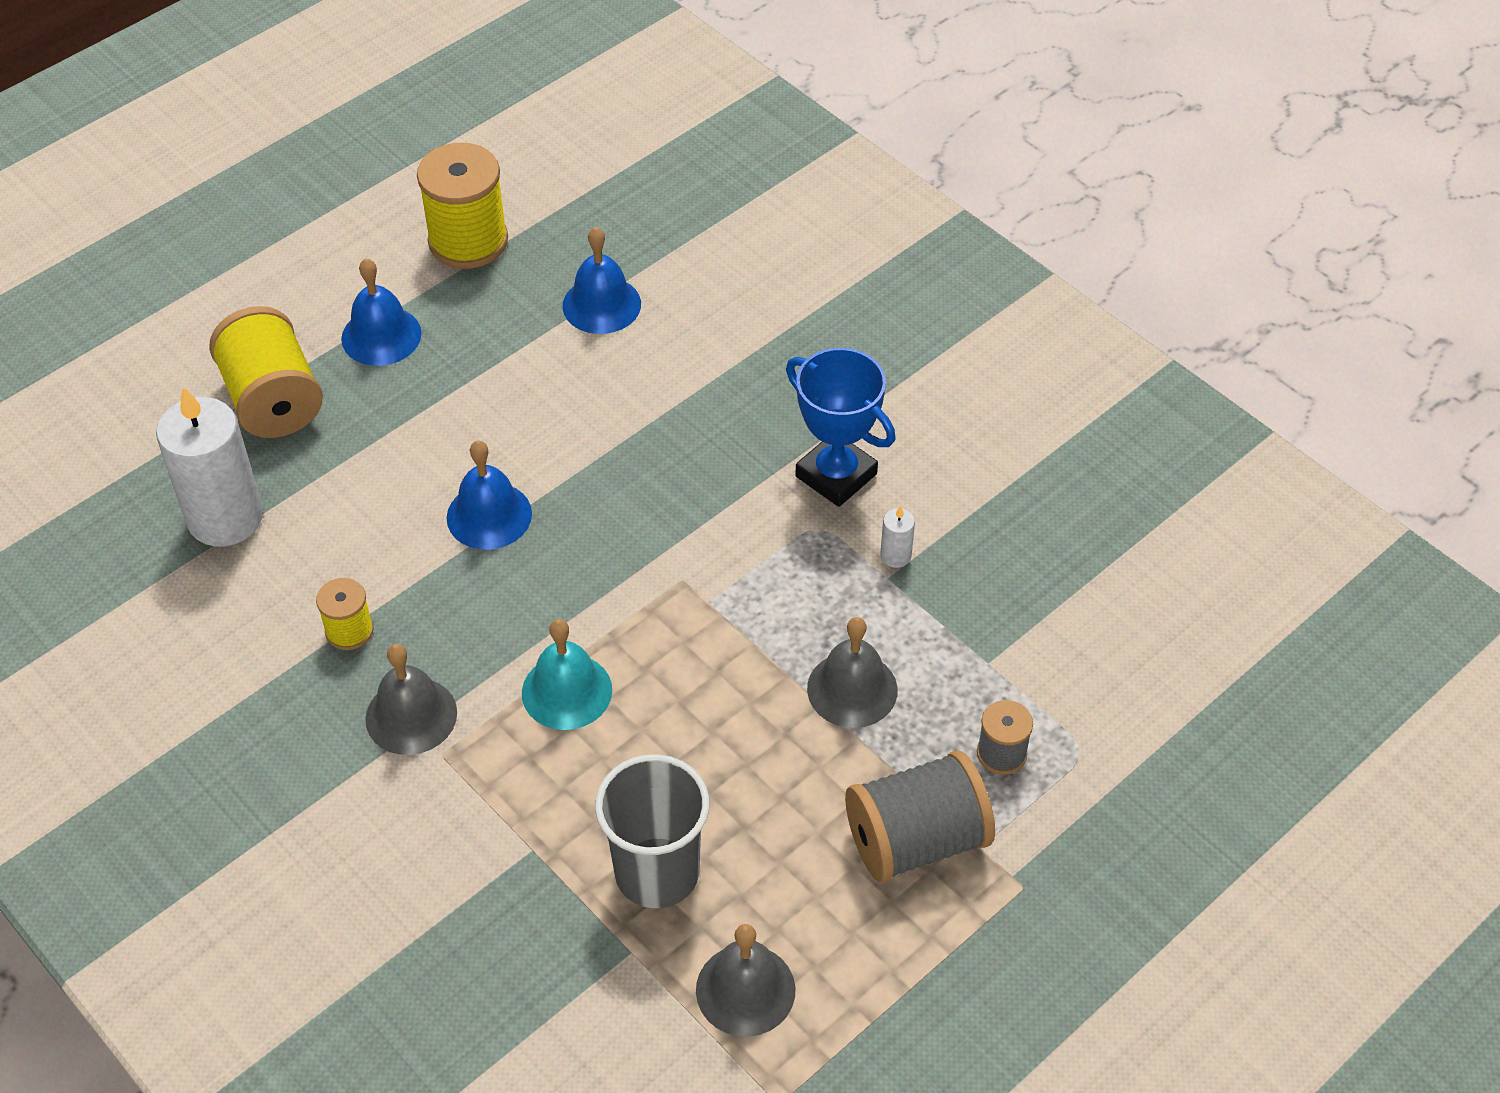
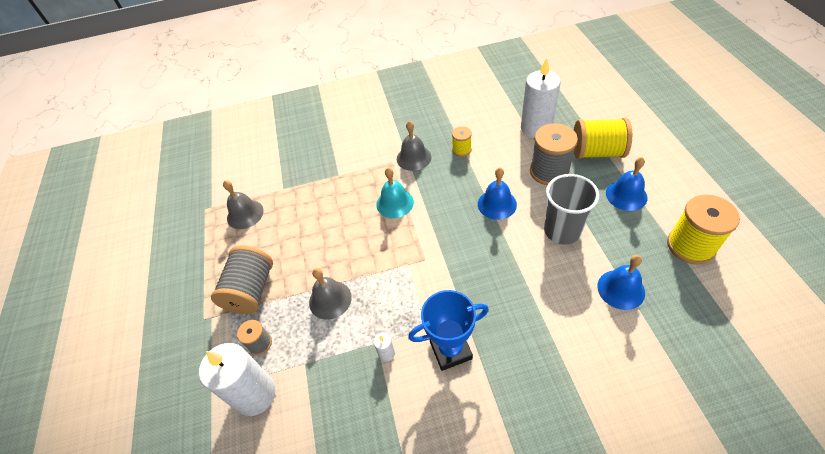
camera: 125 degrees right, 0 degrees up
(361, 459) = (549, 171): none -> grey spool
(657, 873) = (303, 205): grey cup -> grey cup (562, 231)
(1083, 704) = (255, 394): none -> white candle

